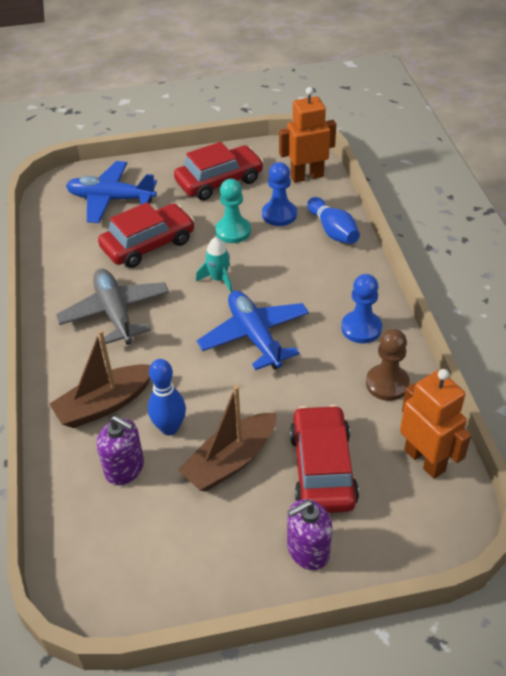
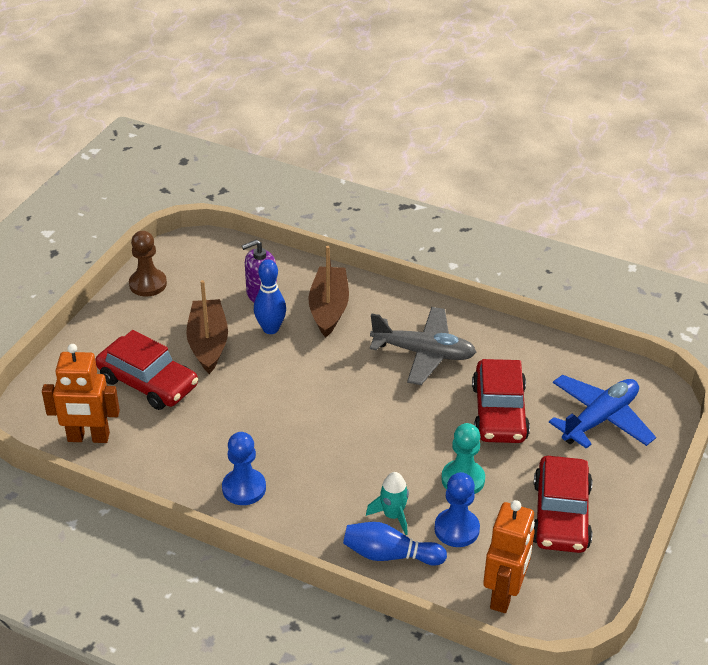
camera: 125 degrees right, 5 degrees down
(218, 279) = (402, 433): turquoise rocket -> turquoise rocket (393, 515)
(254, 336) = (308, 418): blue plane -> none
(308, 550) = (103, 342): purple soap dispenser -> none
(387, 384) = (172, 464): brown pawn -> brown pawn (148, 284)

